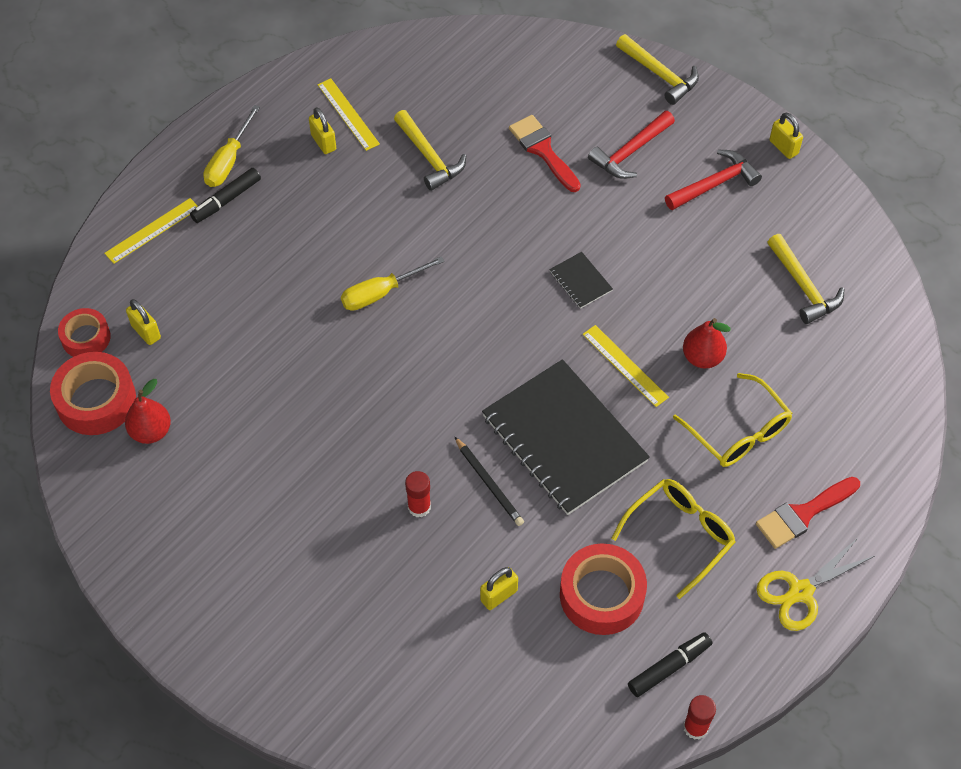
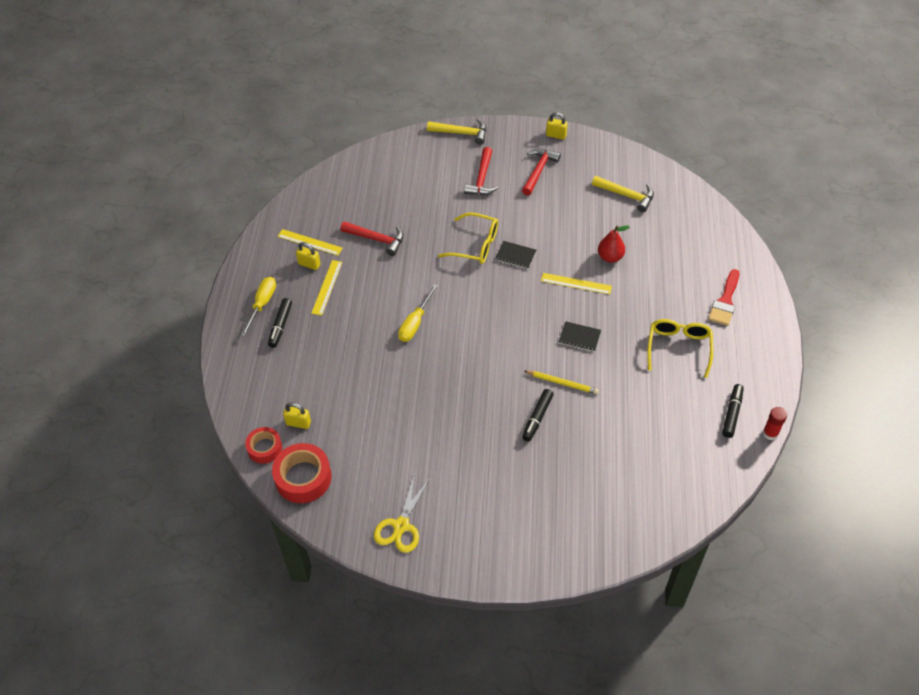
camera: 35 degrees left, 5 degrees down
(151, 431) = (352, 474): red pear -> none
(152, 230) = (250, 367): yellow ruler -> yellow ruler (327, 287)
(229, 161) = (262, 304): yellow screwdriver -> yellow screwdriver turned 150 degrees counterclockwise
(419, 507) = (537, 418): red glue stick -> black marker
(429, 157) = (376, 239): yellow hammer -> red hammer
(488, 483) = (562, 383): black pencil -> yellow pencil
(498, 595) = (619, 434): yellow padlock -> none
(542, 150) = (435, 202): red brush -> none
(564, 439) = (579, 337): black notebook -> black notebook, size x0.41
(601, 595) = (668, 401): red tape -> none
(738, 432) = (660, 282): yellow glasses -> yellow glasses (476, 245)
(800, 592) = (757, 338): yellow scissors -> yellow scissors (401, 526)

